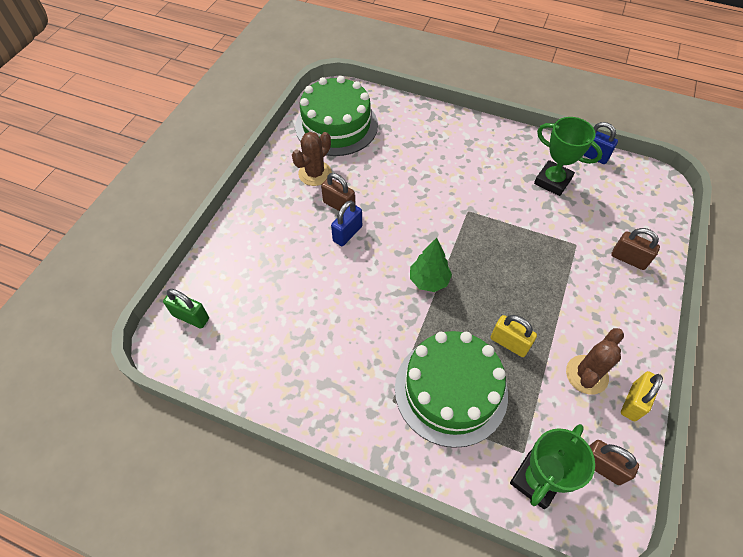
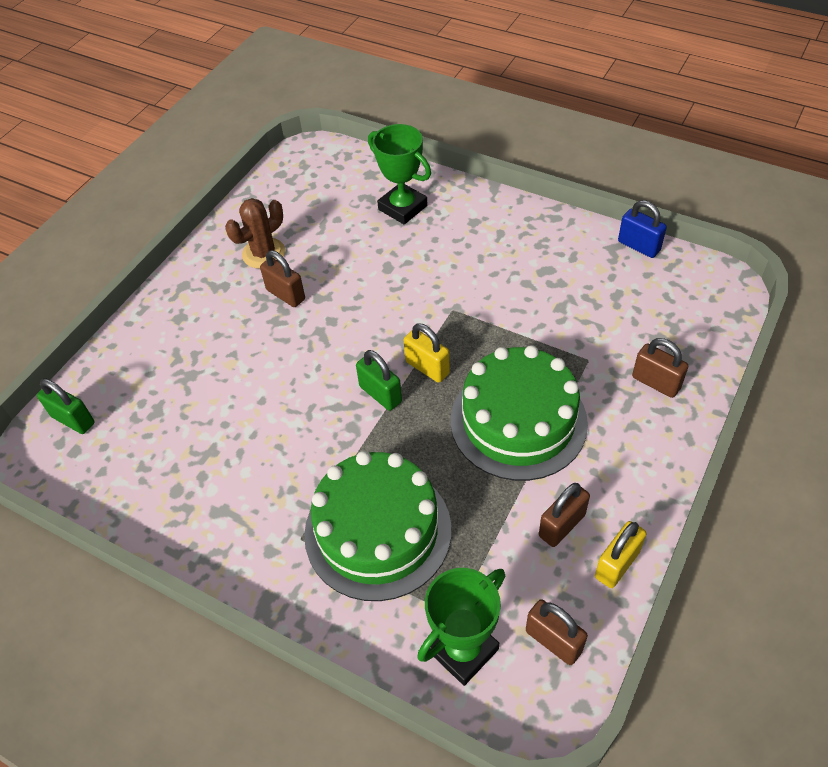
camera: 10 degrees right, 5 degrees down
(336, 125) = (304, 194): green cake -> green cake (518, 421)
(347, 233) = (289, 330): blue padlock -> none
(429, 280) = (380, 394): green tree -> green padlock
(509, 343) = (468, 479): yellow padlock -> yellow padlock (427, 367)
(552, 181) = (576, 277): green trophy -> green trophy (402, 207)
(586, 374) = (561, 525): brown cactus -> brown padlock

